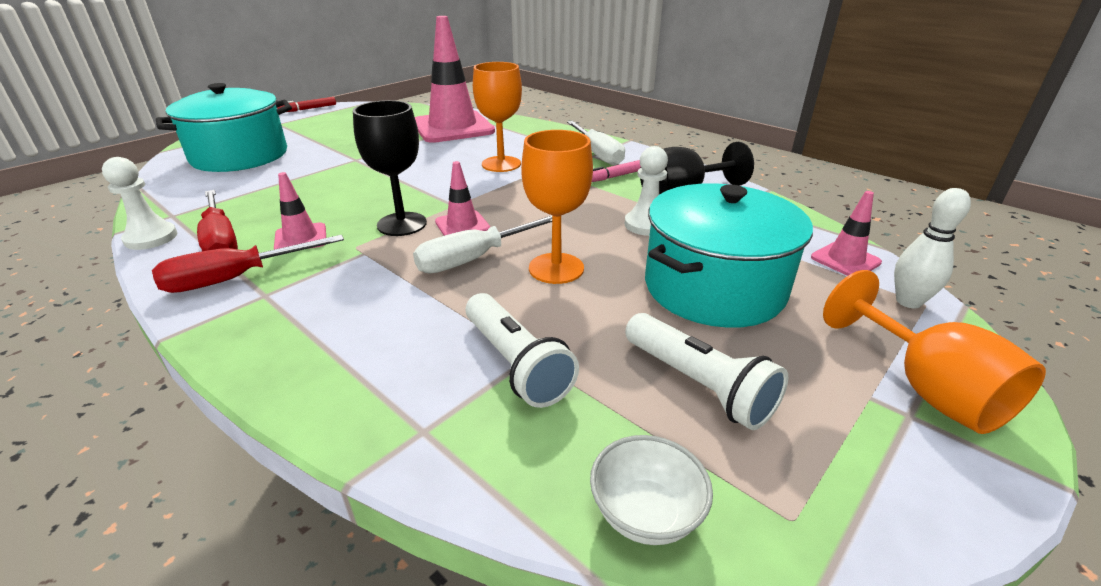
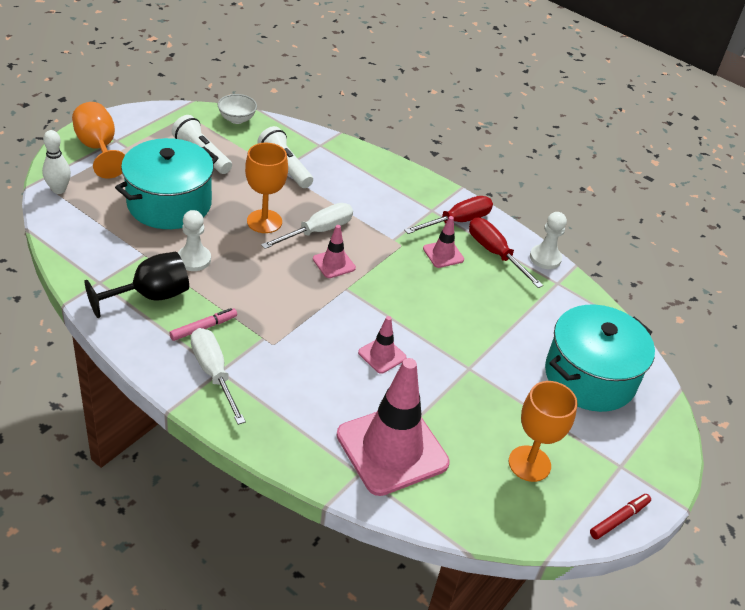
camera: 170 degrees right, 10 degrees up
(402, 224) = (379, 266): black goblet -> none
(501, 164) = (317, 354): orange goblet -> orange goblet (529, 463)
(845, 260) = (68, 220): pink traffic cone -> pink traffic cone (382, 355)

